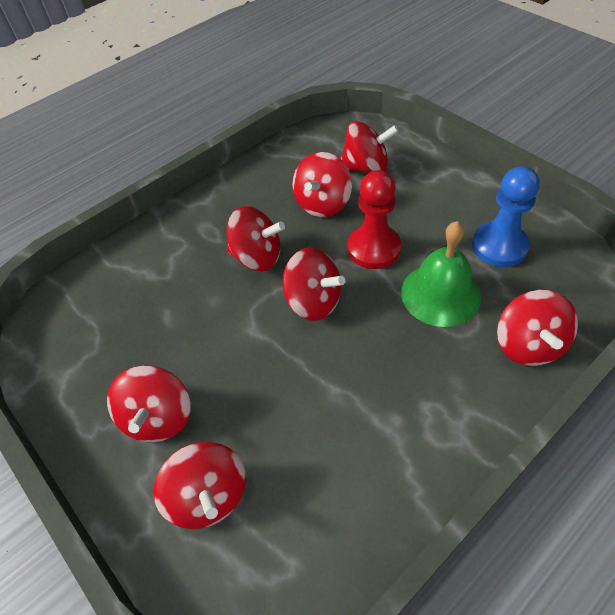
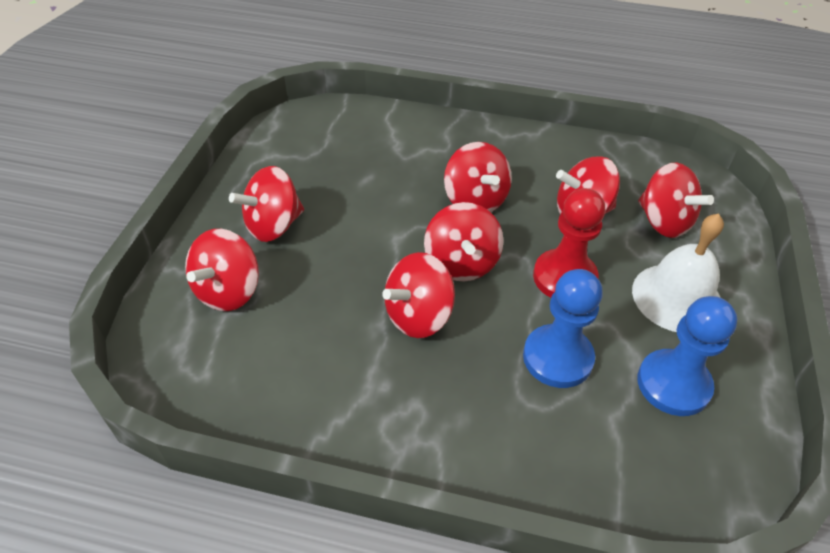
camera: 50 degrees right, 5 degrees down
(433, 201) = (677, 297): none -> white bell
(440, 294) = (557, 358): green bell -> blue pawn
(528, 345) = (560, 465): red spinning top -> red spinning top (418, 316)

